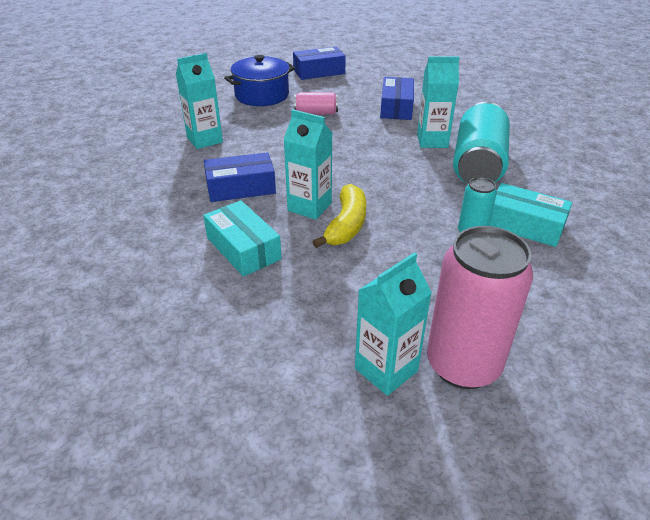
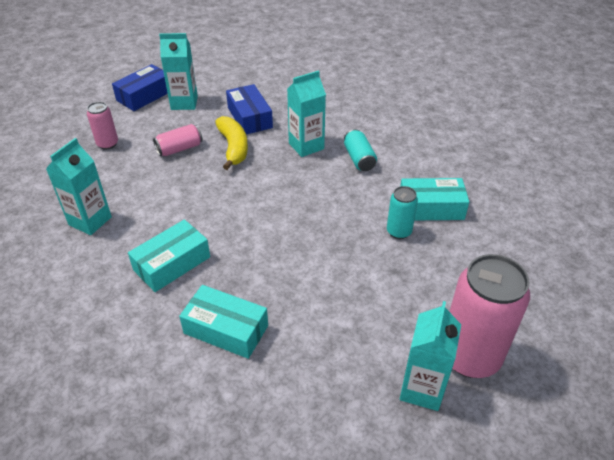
camera: 30 degrees left, 5 degrees up
(241, 187) = (172, 263): blue box -> turquoise box
(262, 95) = (107, 144): blue pot -> pink can
(309, 207) = (252, 259): turquoise carton -> turquoise carton (184, 103)
(346, 225) = (297, 265): yellow banana -> yellow banana (233, 148)
(478, 164) = (359, 159): turquoise can -> turquoise can, size x0.50

